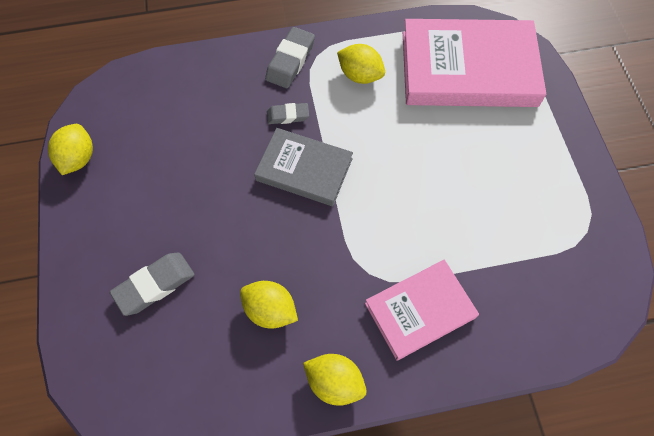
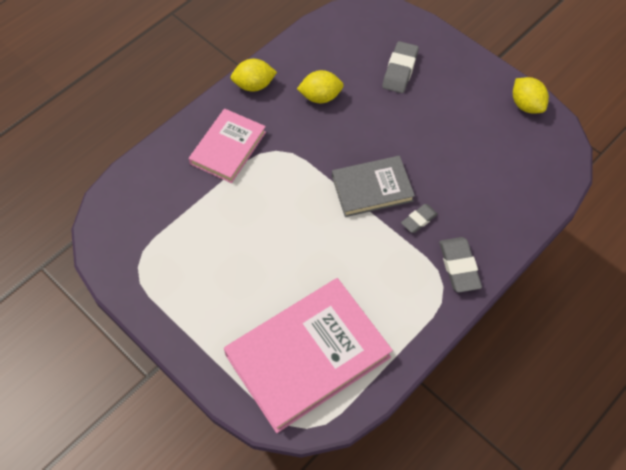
camera: 145 degrees right, 5 degrees down
(360, 75) = (393, 290): yellow lemon -> none

